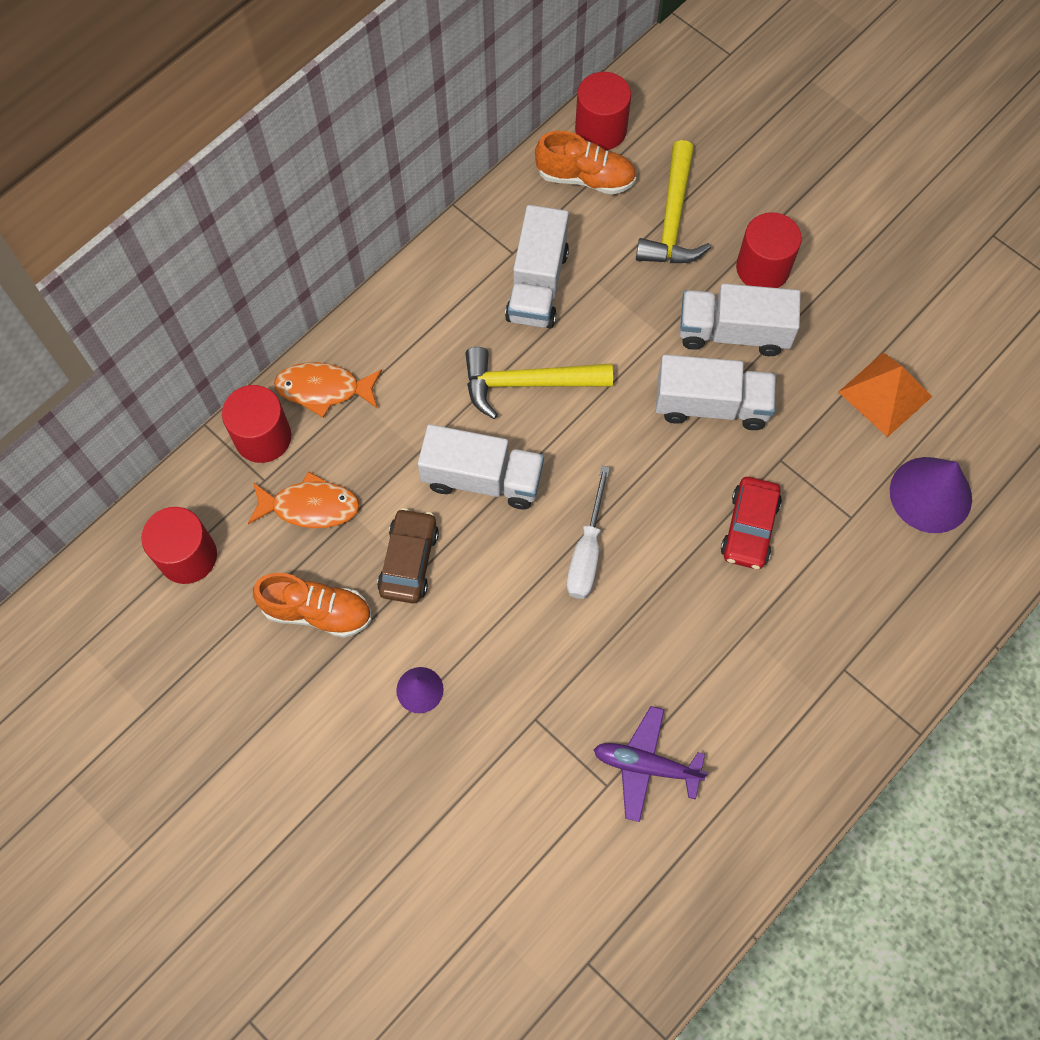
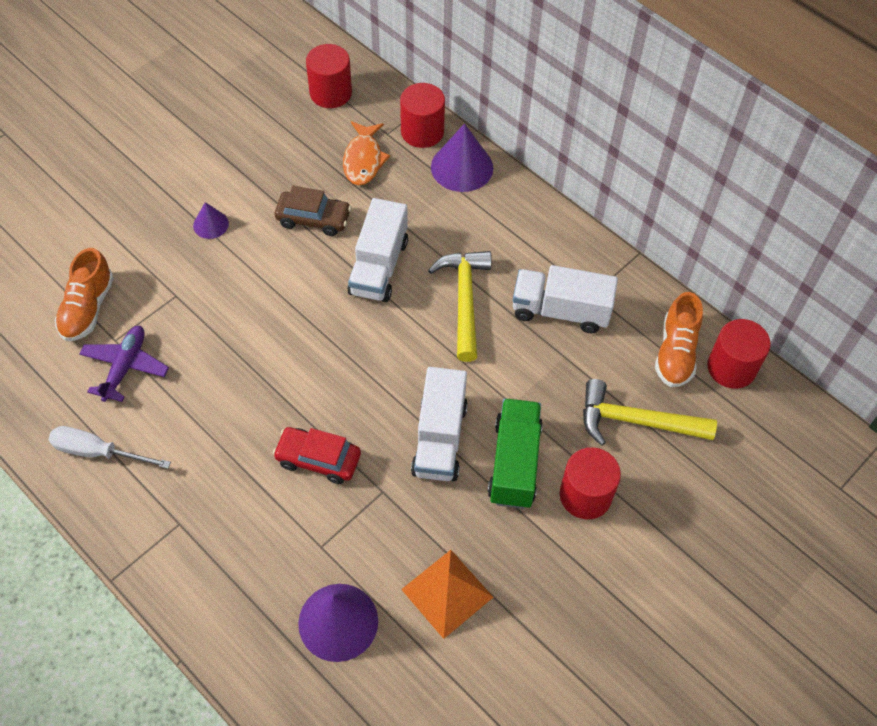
camera: 90 degrees right, 10 degrees down
(317, 611) = (280, 165): orange shoe -> orange shoe (88, 308)
(324, 389) = (462, 167): orange fish -> purple cone
(586, 552) = (309, 336): white screwdriver -> white screwdriver (98, 452)
(733, 333) = (514, 463): white truck -> green truck

